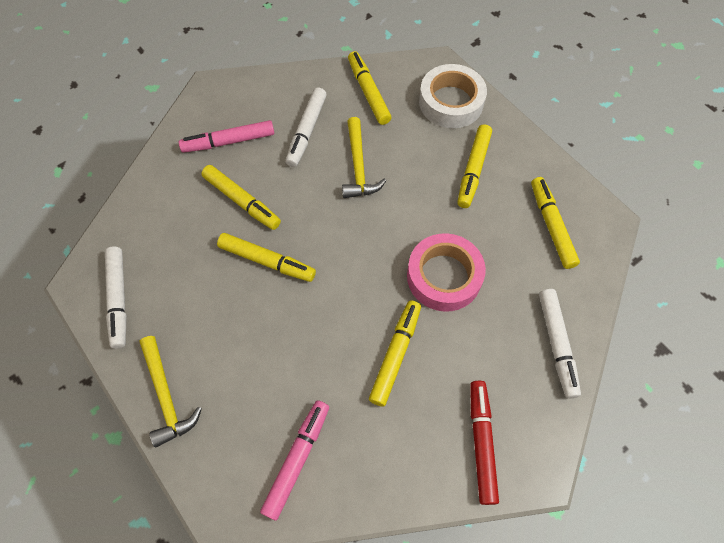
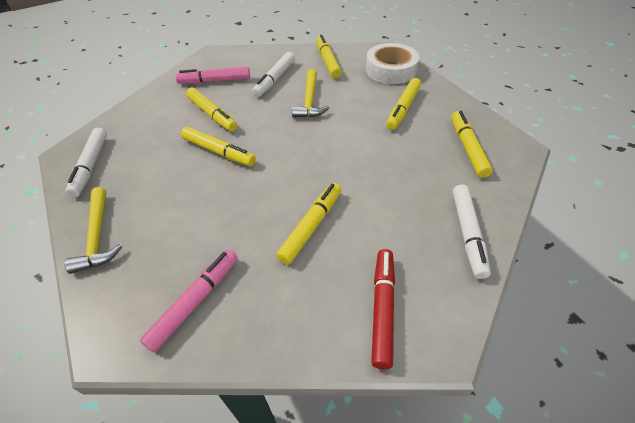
camera: 10 degrees right, 15 degrees down
(444, 276) = (367, 174): pink tape -> none

